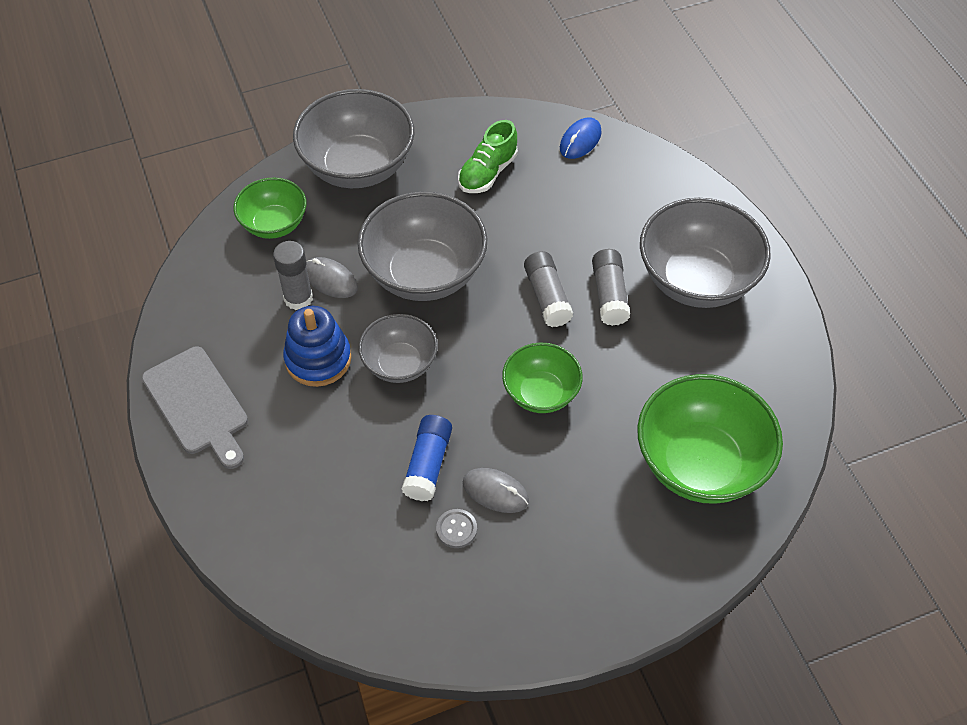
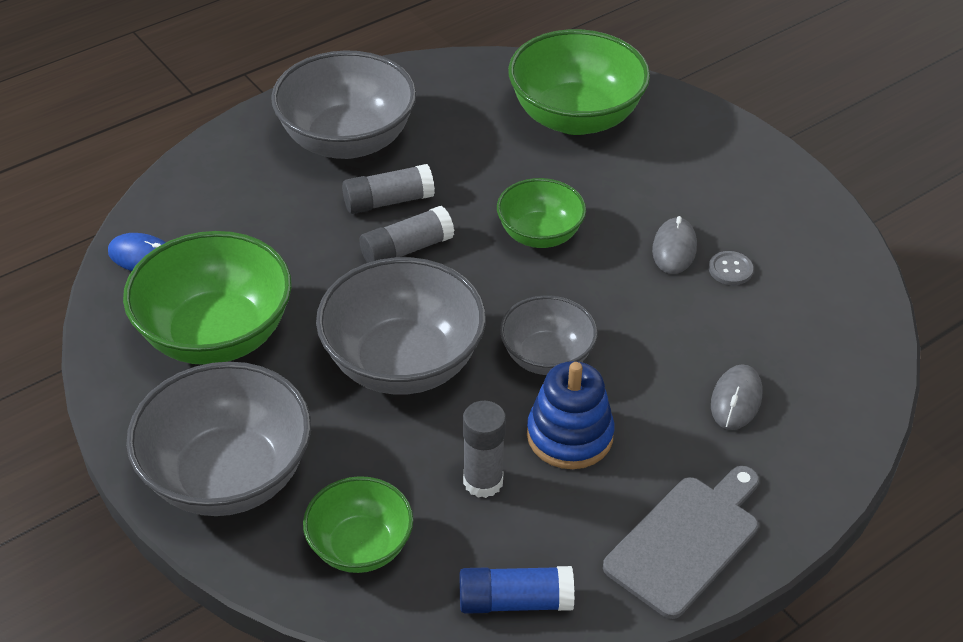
camera: 105 degrees left, 10 degrees down
(330, 280) = (442, 455): grey mouse -> grey mouse (736, 400)
(428, 464) = (667, 306): blue glue stick -> blue glue stick (515, 601)
(487, 173) = (216, 335): green shoe -> green bowl

